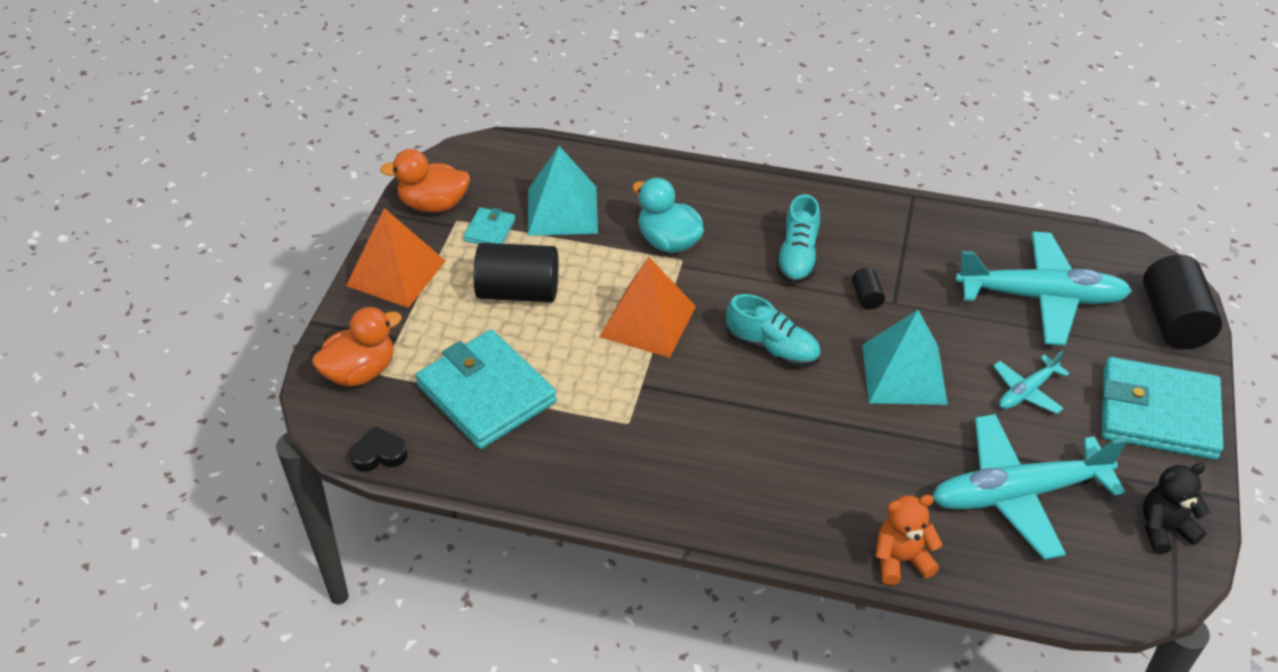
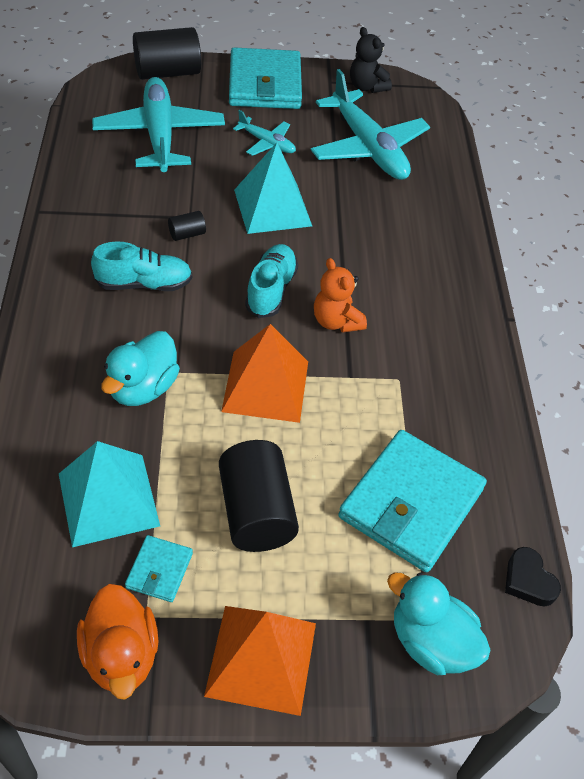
camera: 110 degrees left, 5 degrees up
(360, 372) = (431, 642): orange duck -> turquoise duck
(490, 230) = (159, 570): turquoise wallet -> turquoise wallet turned 75 degrees counterclockwise
(901, 560) = (454, 202): orange teddy bear -> orange teddy bear (336, 321)

